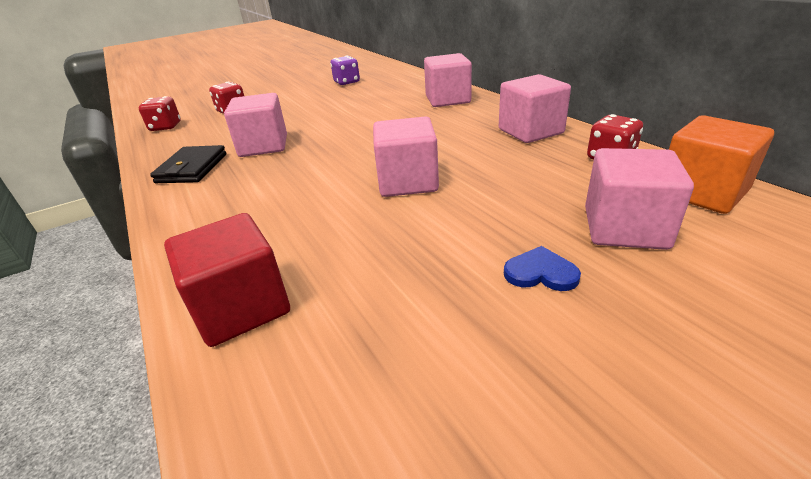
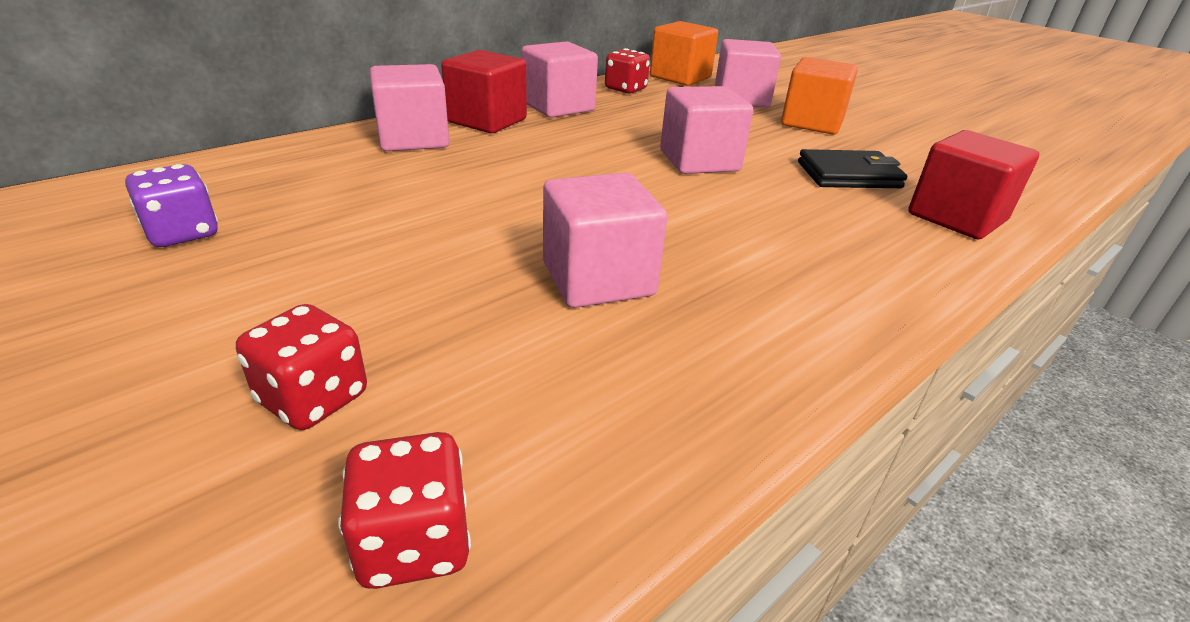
camera: 105 degrees left, 0 degrees up
(192, 168) = (714, 346): black wallet -> black wallet (848, 175)
(486, 113) = (487, 121): none -> red cube
(540, 273) = (812, 123): blue heart -> orange cube

